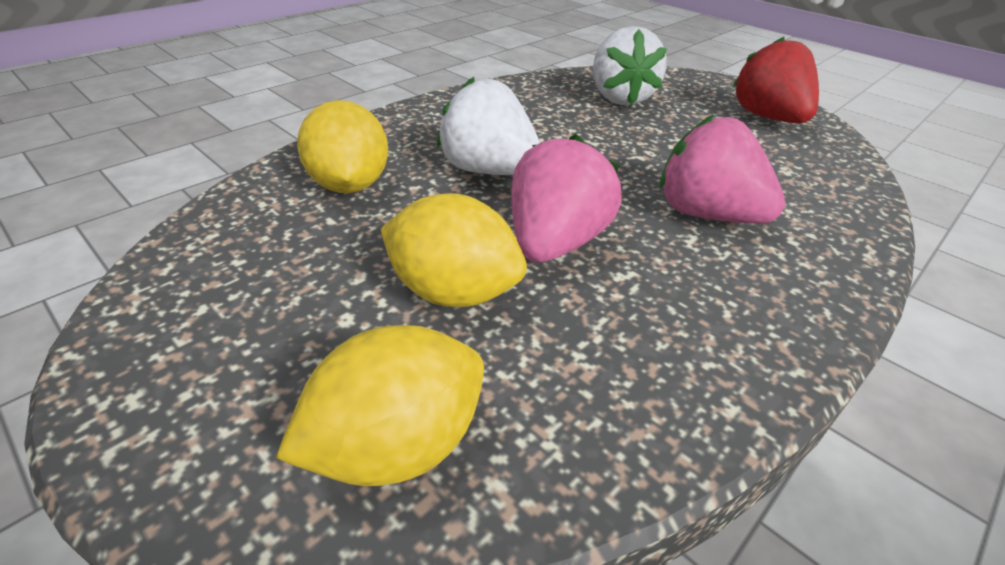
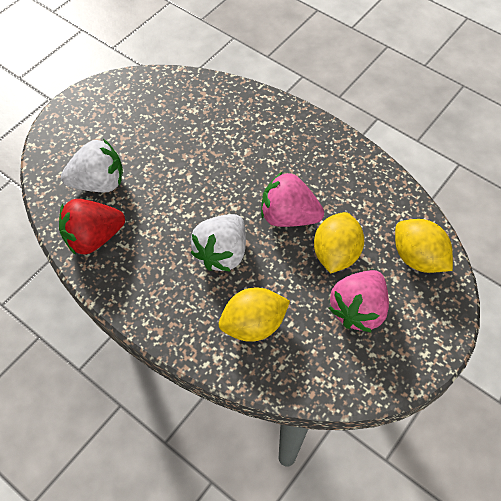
camera: 95 degrees left, 20 degrees up
(707, 214) = (249, 152): pink strawberry -> pink strawberry (358, 309)
(768, 118) = (123, 104): red strawberry -> red strawberry (94, 238)

